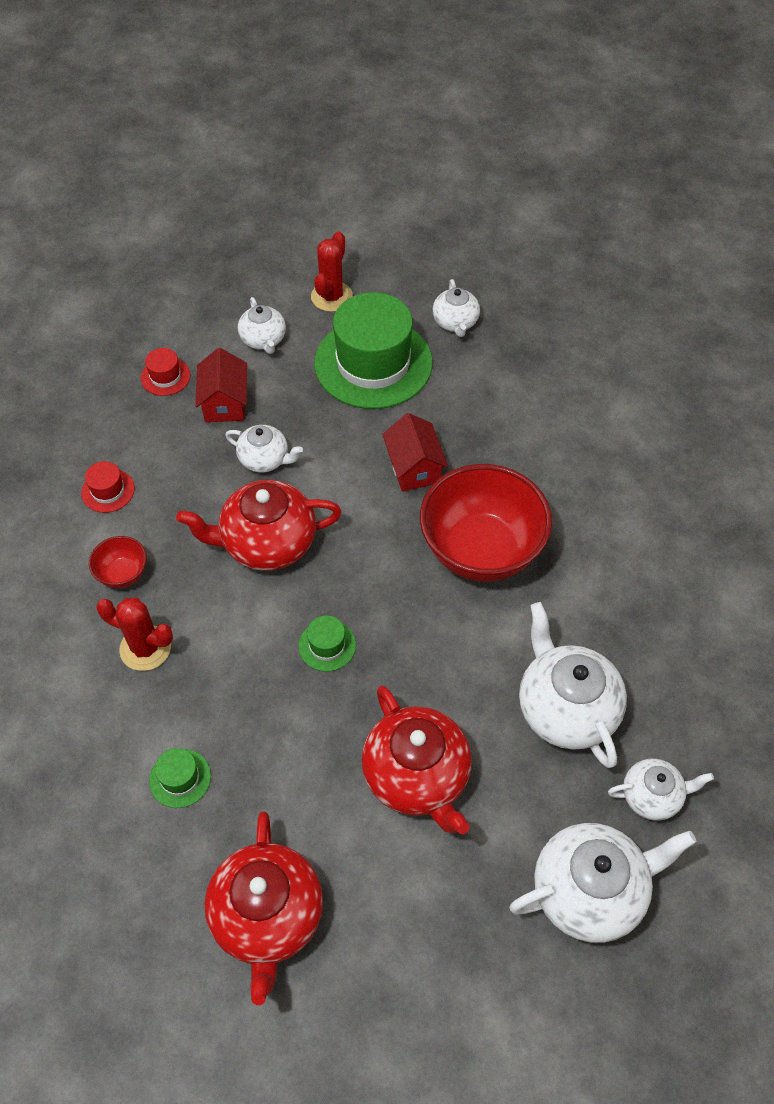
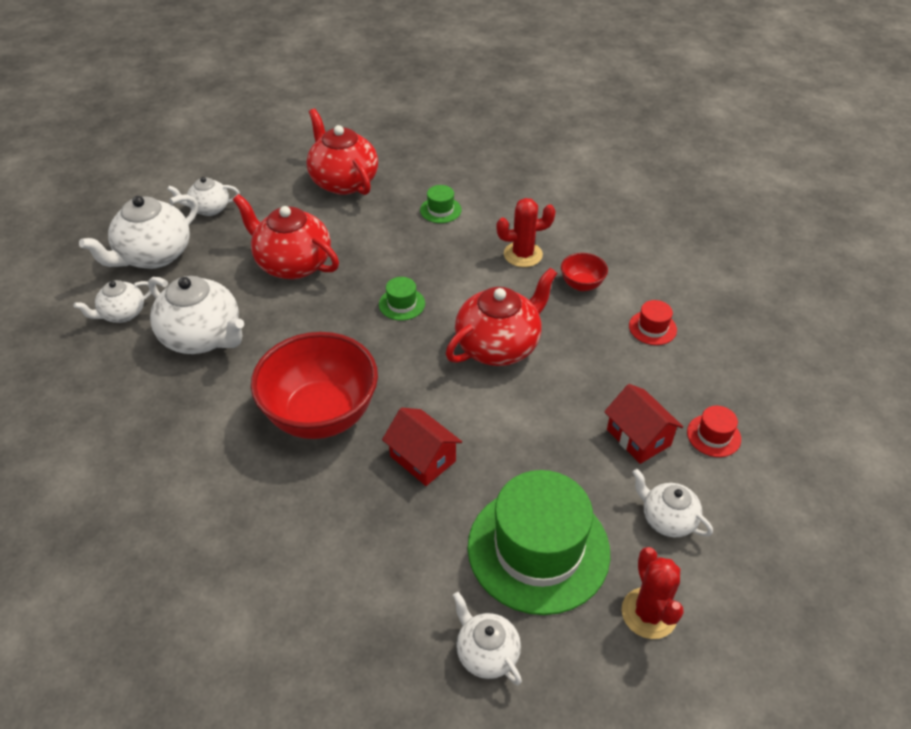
camera: 150 degrees right, 10 degrees down
(265, 459) = (557, 405): white teapot -> white teapot (209, 209)

